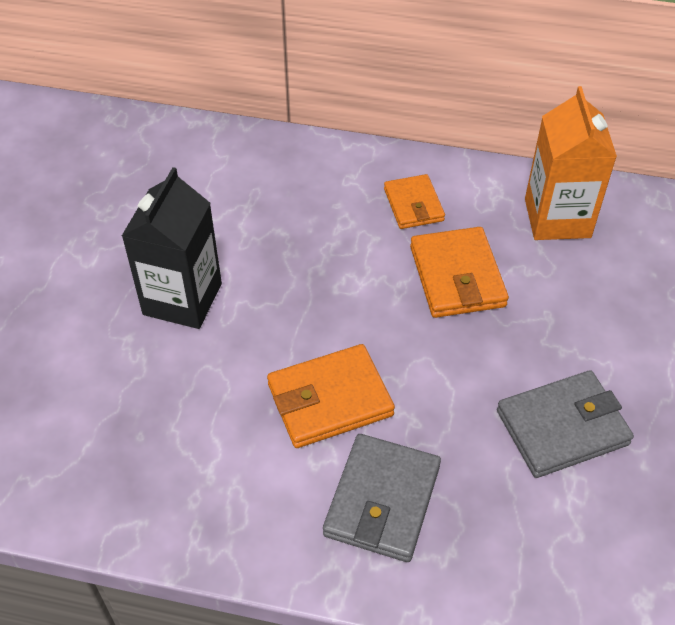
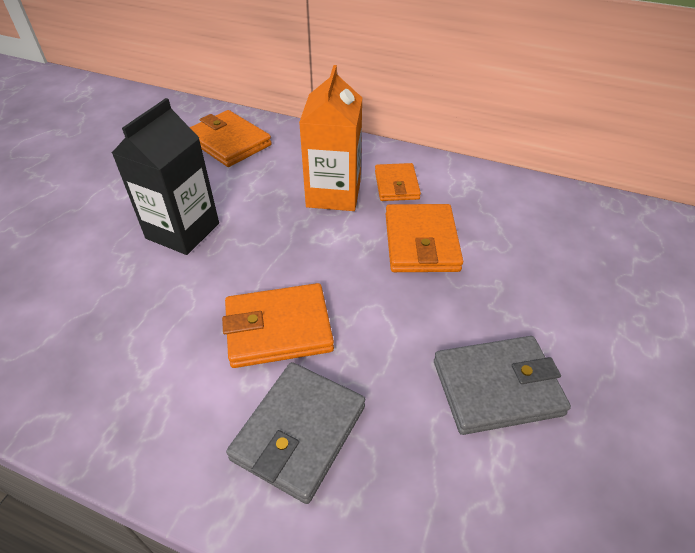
camera: 10 degrees right, 5 degrees down
(193, 168) = (229, 142): none -> orange wallet
(557, 218) = (519, 208): orange carton -> orange carton (333, 194)

